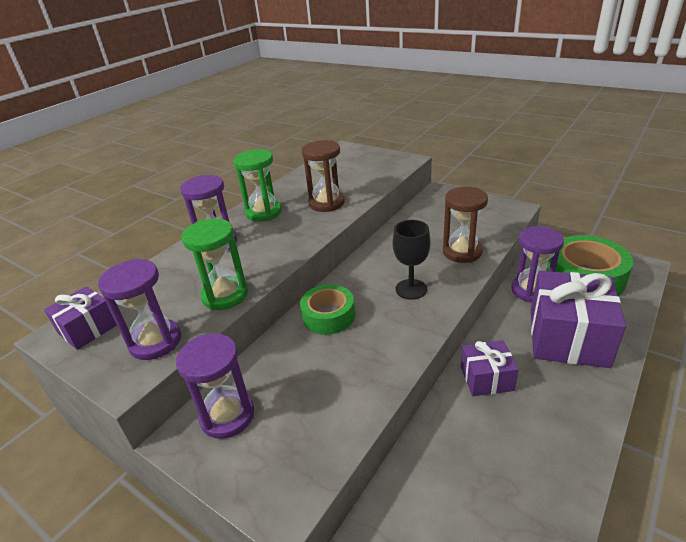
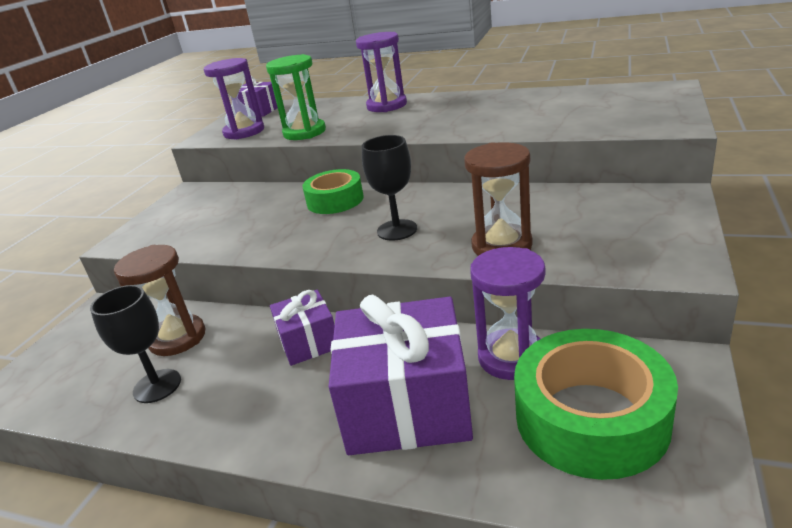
camera: 75 degrees right, 5 degrees down
(227, 416) = (208, 198): purple hourglass -> none
(264, 212) = (454, 103): green hourglass -> none
(326, 203) = (496, 120): brown hourglass -> brown hourglass (177, 338)
(520, 489) = (157, 386): none -> black goblet

